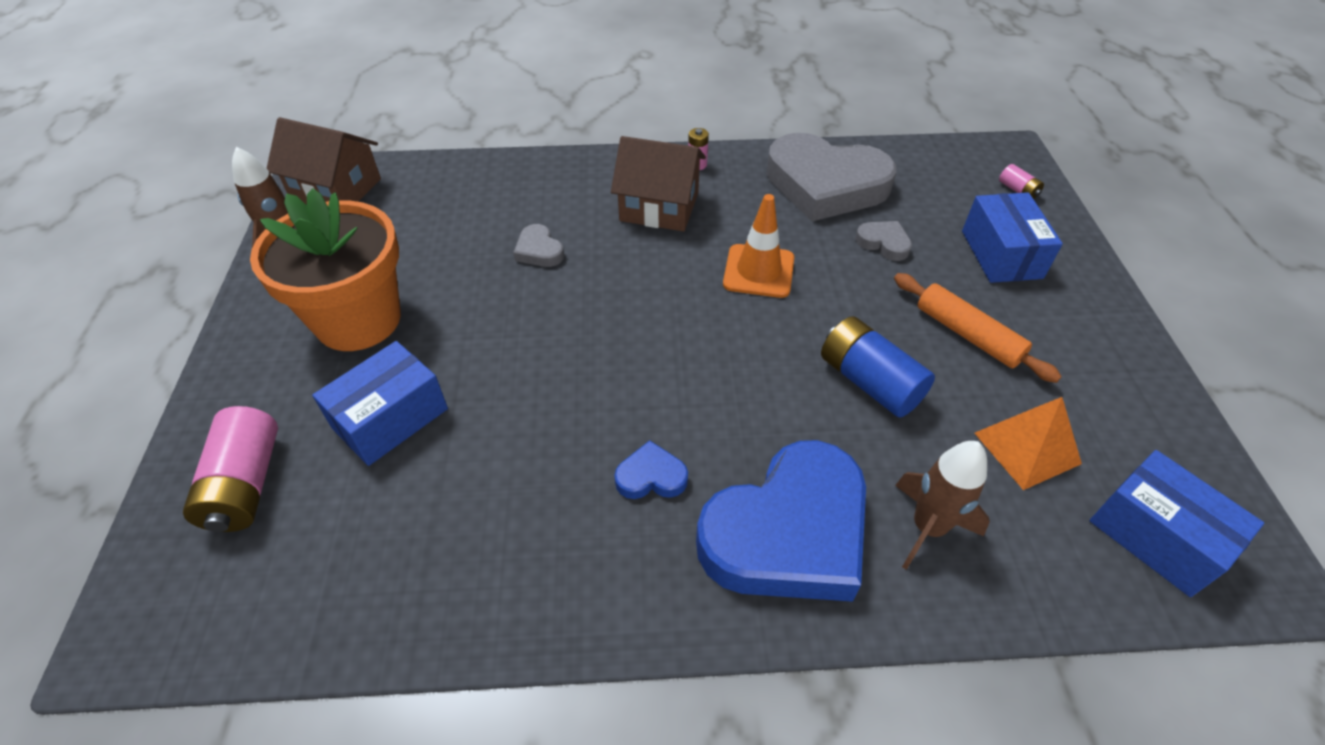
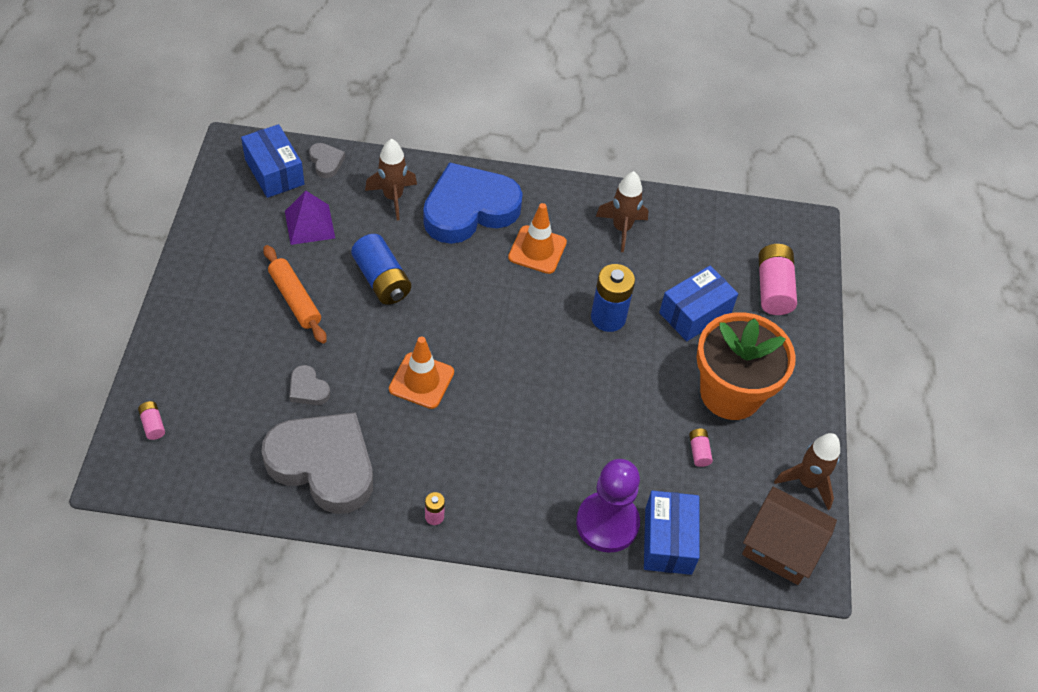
camera: 175 degrees left, 5 degrees up
(412, 254) = (699, 451): none -> pink battery
(506, 550) = (621, 229): none -> brown rocket
(521, 183) = (607, 523): none -> purple pawn
(526, 388) = (608, 318): none -> blue battery
(539, 250) = (594, 435): grey heart -> grey heart (326, 162)
(651, 476) = (537, 250): blue heart -> orange traffic cone
(659, 207) = (484, 466): brown house -> none
(1001, 254) = (220, 360): blue box -> blue box (668, 541)
(1027, 448) = (309, 224): orange pyramid -> purple pyramid

